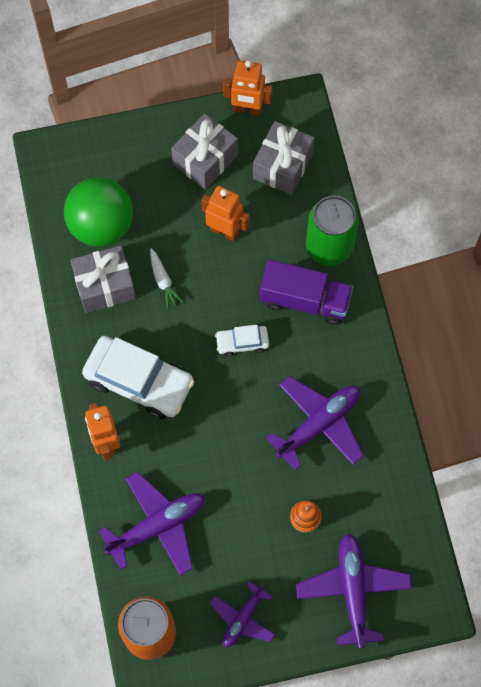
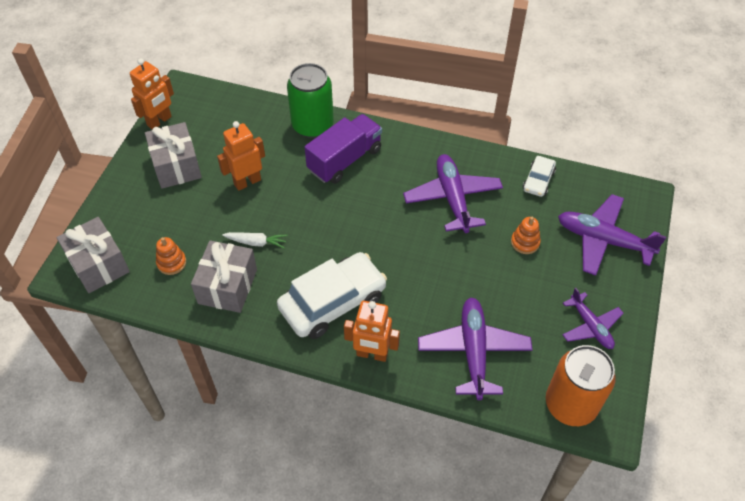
camera: 60 degrees left, 15 degrees down
(101, 226) = (171, 263): green ball -> orange stacking toy
(242, 342) = (350, 215): white car -> white car (538, 181)
(283, 166) = (225, 122): grey gift -> grey gift (98, 265)

